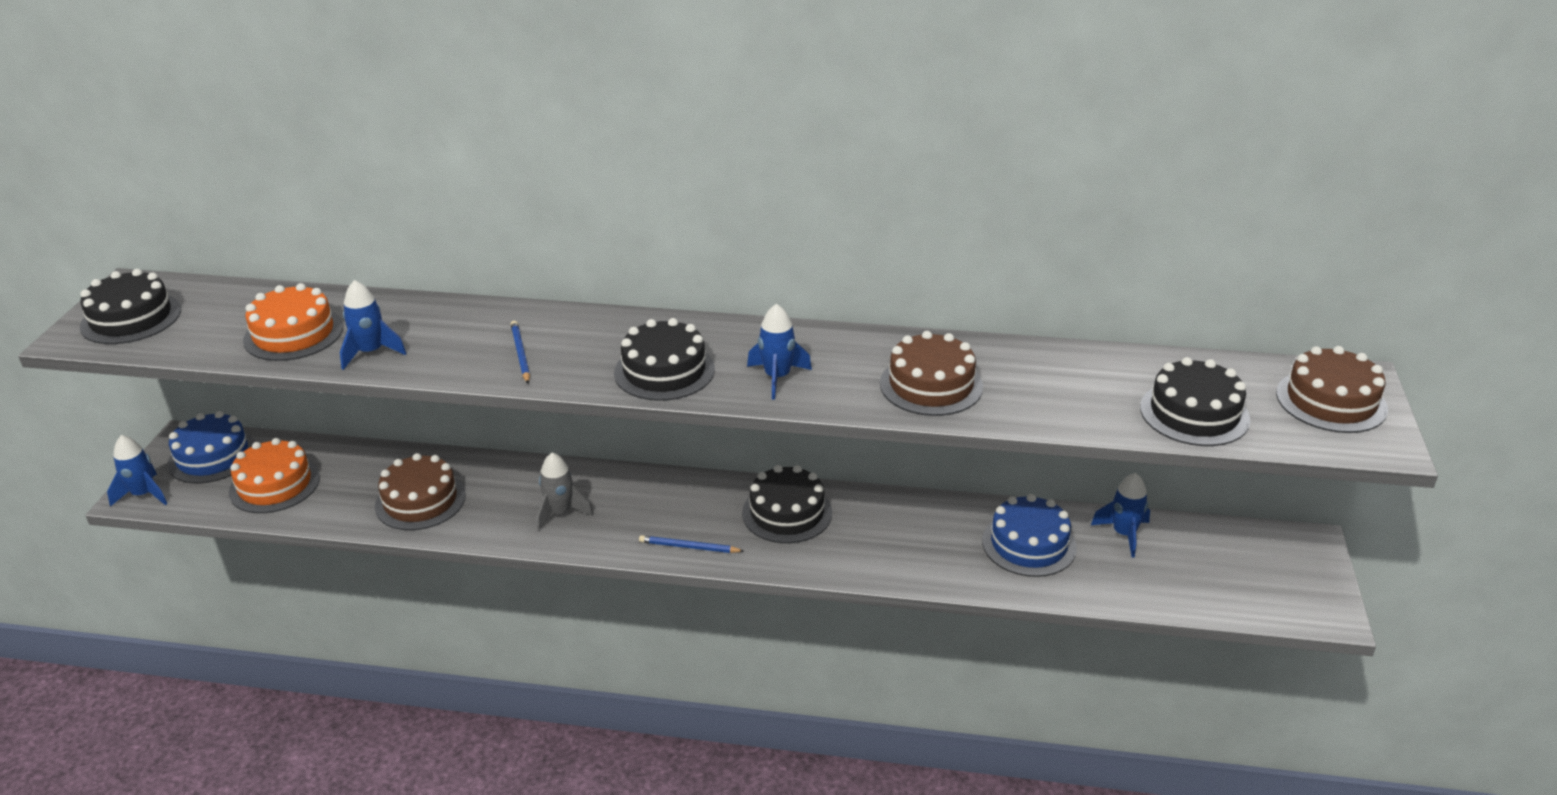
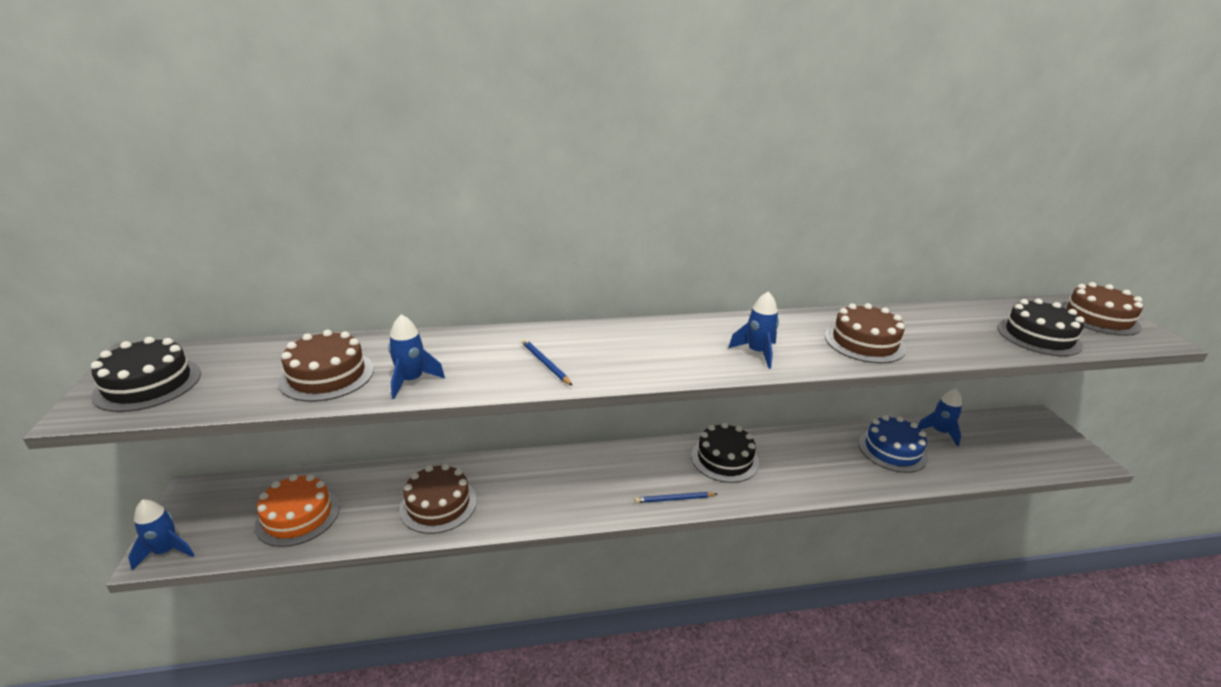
camera: 20 degrees left, 5 degrees down
(212, 456) = (227, 502): blue cake -> none
(293, 334) = (327, 375): orange cake -> brown cake
(560, 513) = (560, 492): grey rocket -> none
(664, 371) = (670, 360): black cake -> none

